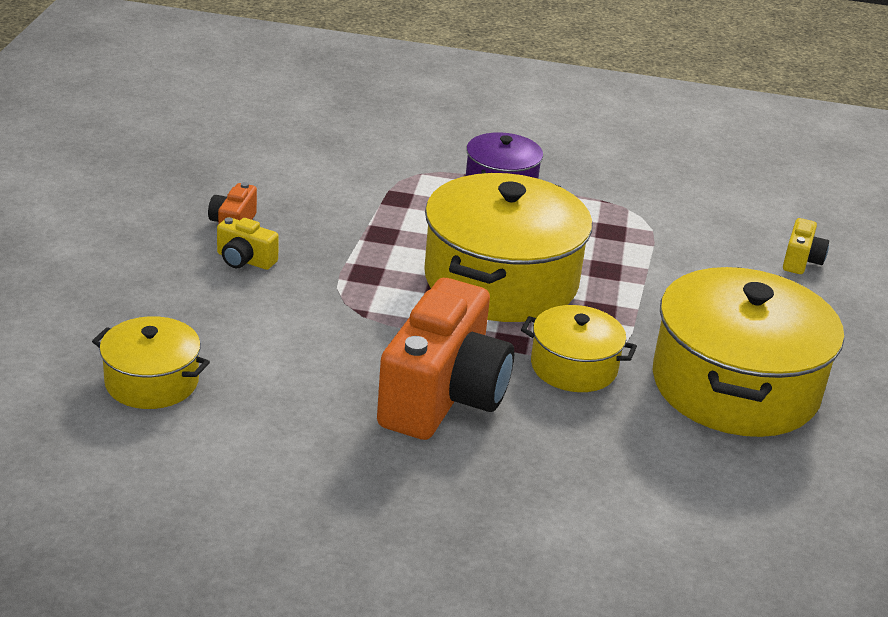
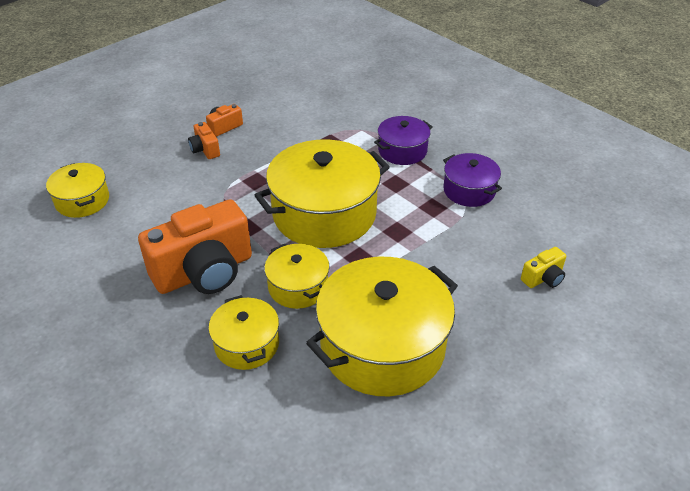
camera: 40 degrees right, 10 degrees up
(244, 260) = (205, 150): yellow camera -> orange camera
(596, 447) = (247, 344): none -> yellow pot
(627, 201) = (469, 190): none -> purple pot

